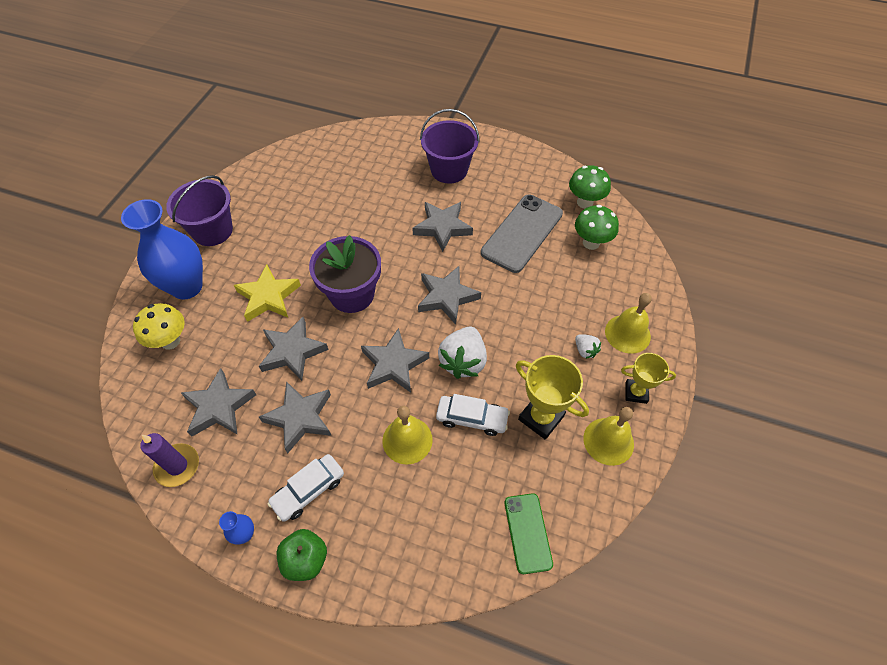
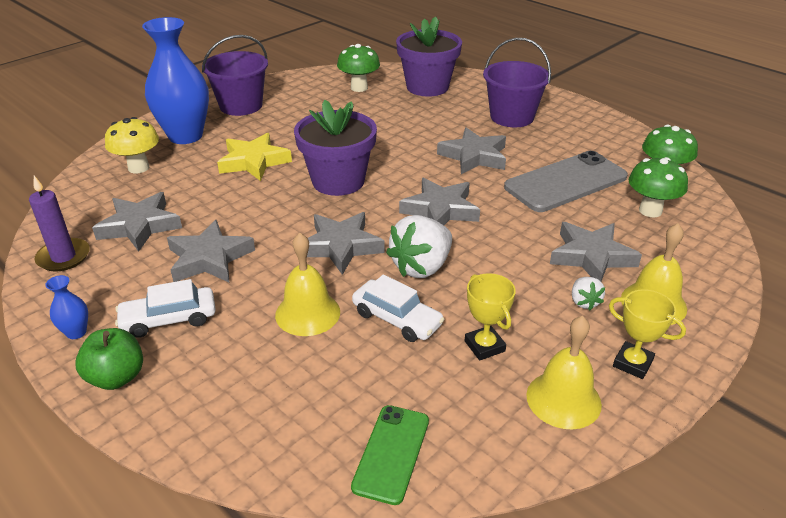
camera: 25 degrees right, 20 degrees down
(292, 351) = (244, 206): grey star -> grey star (591, 256)
(305, 173) = (359, 88): none -> green mushroom
(363, 153) = (427, 87): none -> purple flower pot
(541, 418) = (484, 346): yellow trophy -> yellow trophy, size x0.65

